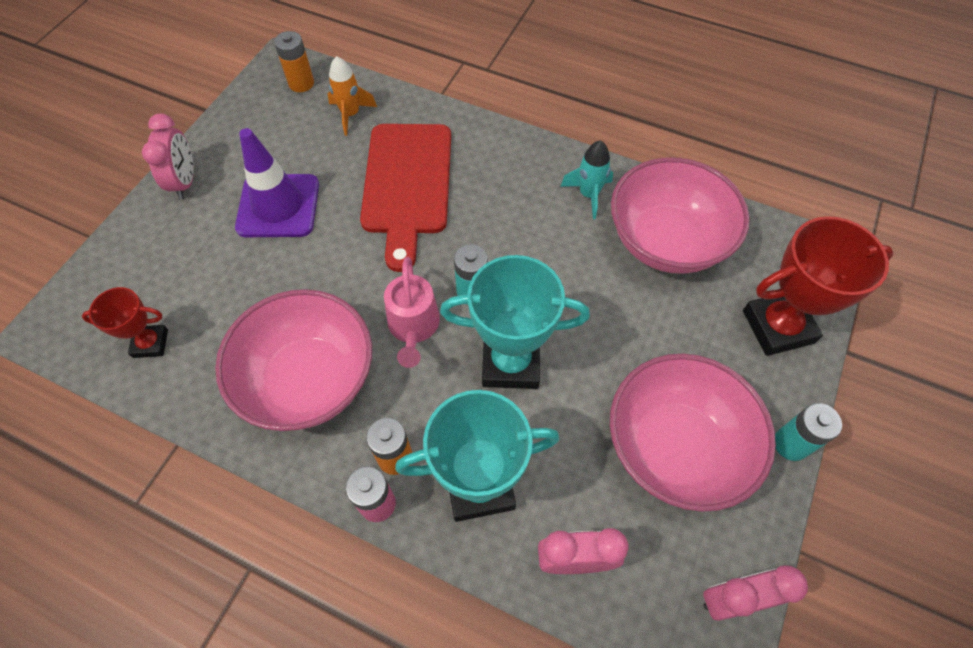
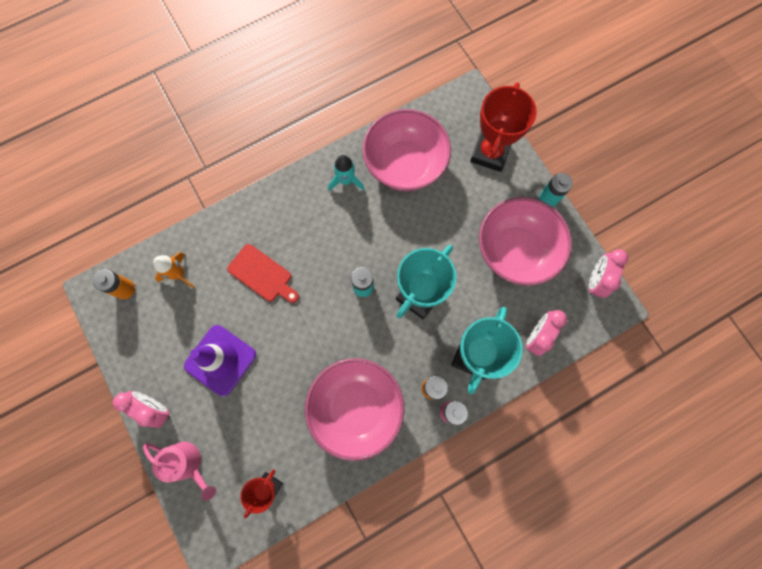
camera: 55 degrees left, 15 degrees up
(407, 184) = (262, 274): red cutting board -> red cutting board, size x0.60
(413, 328) = (363, 332): pink watering can -> pink watering can (188, 464)

